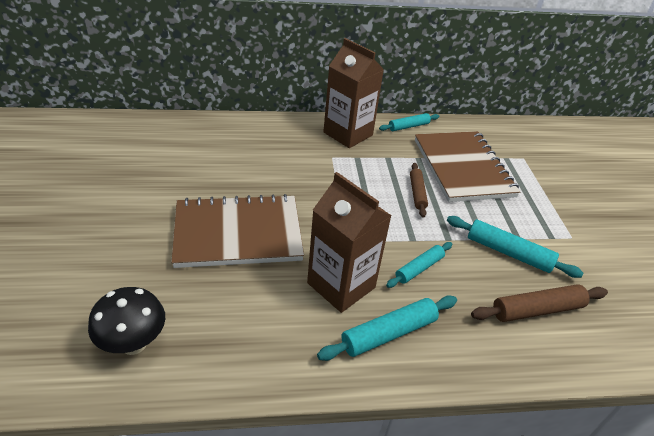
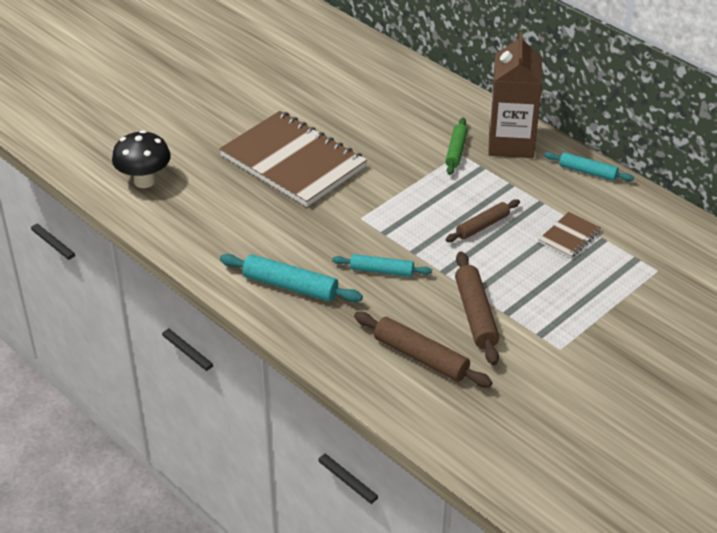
camera: 55 degrees right, 0 degrees up
(327, 157) = (456, 151): none -> green rolling pin
(341, 285) = (308, 239): brown carton -> none
(463, 168) = (569, 236): brown notebook -> brown notebook, size x0.42
(508, 252) = (475, 314): turquoise rolling pin -> brown rolling pin

